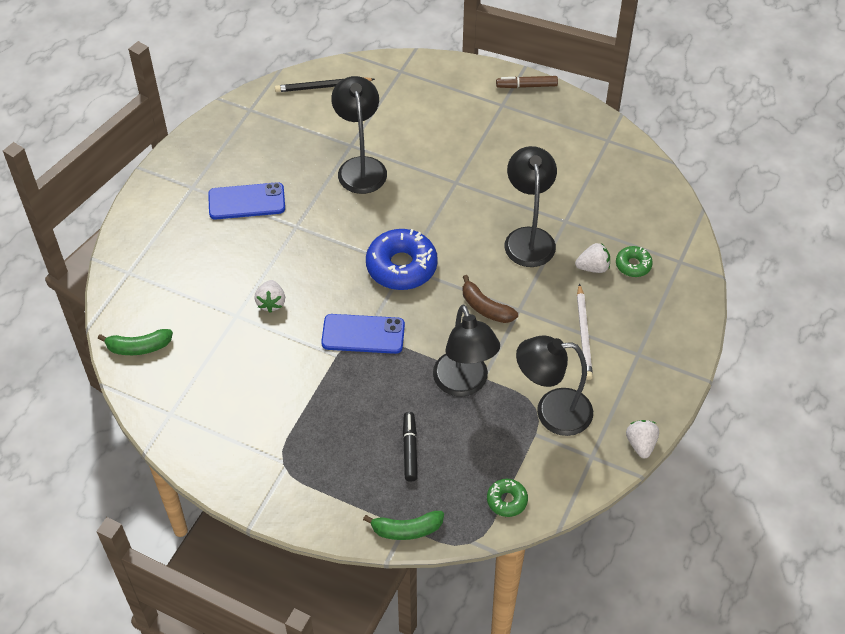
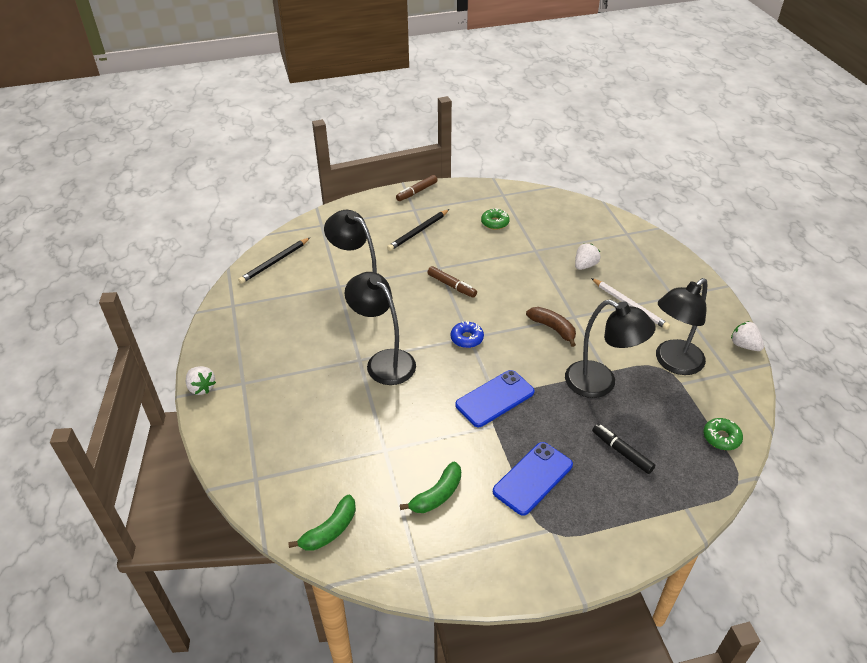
camera: 40 degrees left, 10 degrees down
(246, 201) = (300, 366): blue phone -> blue phone (532, 478)
(271, 303) = (402, 422): white strawberry -> white strawberry (201, 387)
(401, 266) = (467, 338): blue donut -> blue donut, size x0.51
(406, 529) = (690, 508): green banana -> green banana (437, 495)
(446, 207) = (451, 286): none -> brown marker
(478, 132) = (418, 232): none -> black pencil
(485, 308) = (553, 328): brown banana -> brown banana turned 135 degrees counterclockwise
(528, 238) = (526, 272): black lamp -> black lamp (384, 361)
(633, 265) = (605, 250): green donut -> green donut (495, 223)

